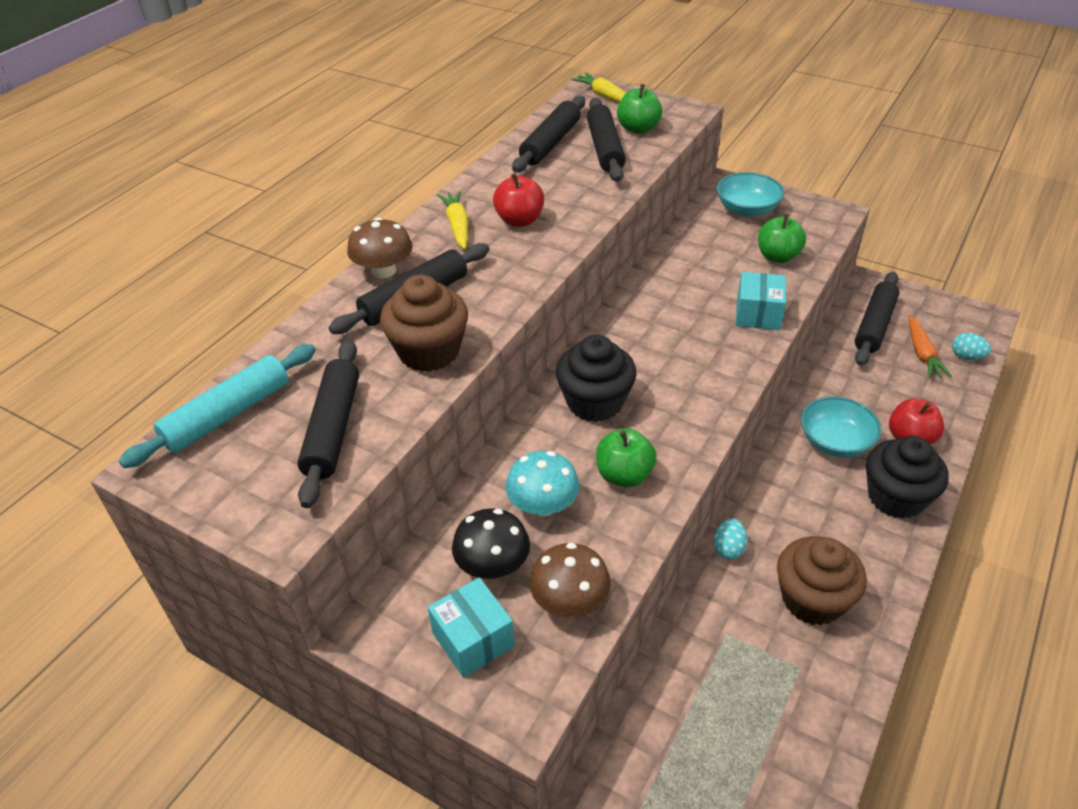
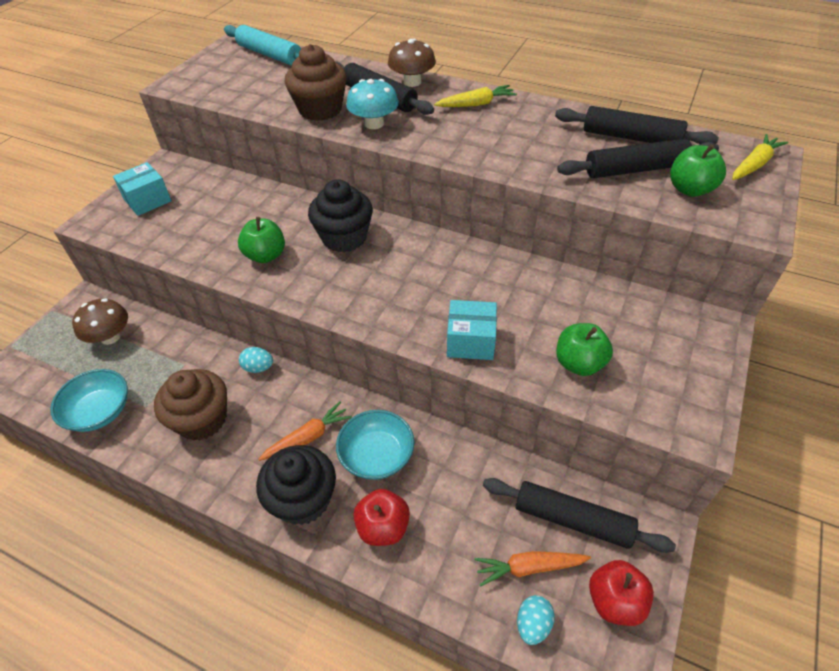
camera: 85 degrees right, 5 degrees up
(333, 429) = (251, 87): black rolling pin -> none
(492, 565) = (199, 202): black mushroom -> none
(519, 220) = (491, 131): red apple -> red apple (614, 601)
(543, 505) = (244, 219): turquoise mushroom -> turquoise mushroom (374, 124)
(570, 601) = (162, 235): brown mushroom -> brown mushroom (110, 337)
(747, 209) = (670, 340): turquoise bowl -> turquoise bowl (100, 411)
(822, 496) = (308, 437): none -> orange carrot

